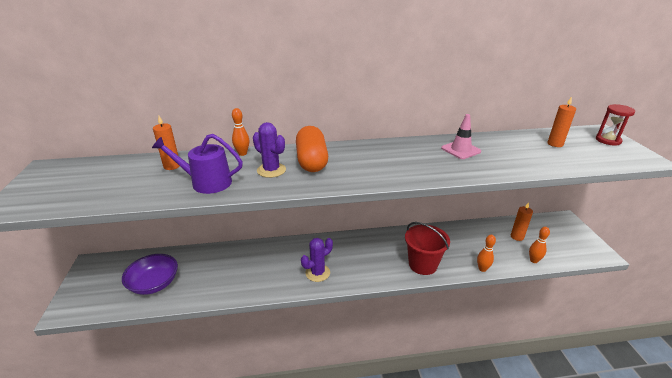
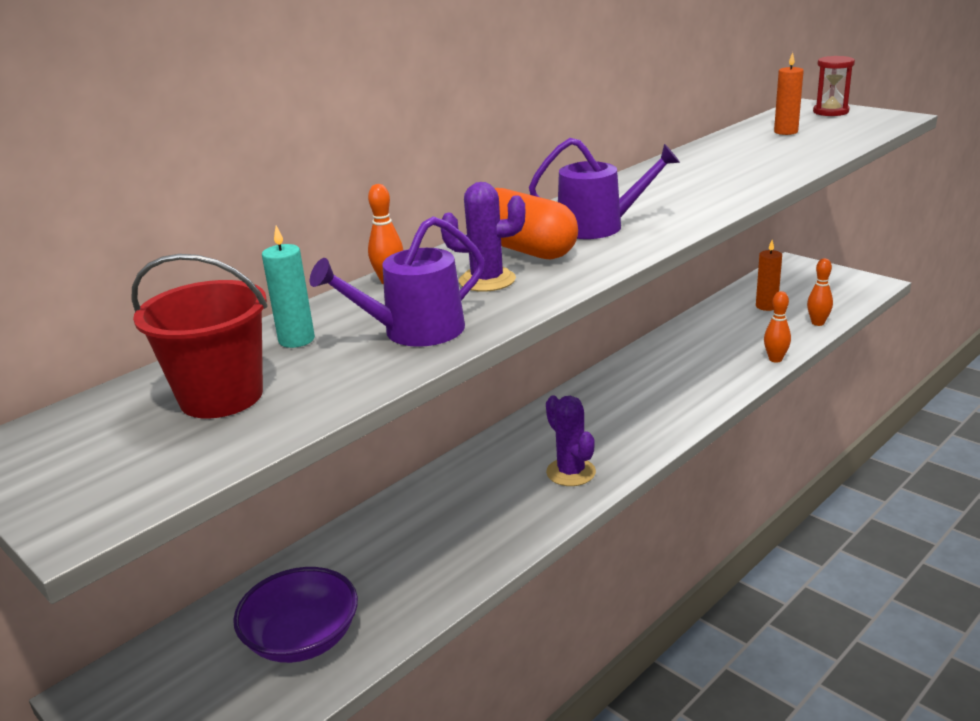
camera: 35 degrees left, 5 degrees down
(172, 166) = (296, 340): orange candle -> turquoise candle
(317, 273) = (571, 472): purple cactus -> purple cactus turned 45 degrees counterclockwise
(360, 163) = (598, 227): none -> purple watering can
(422, 264) = (699, 390): red bucket -> red bucket (221, 397)
(460, 150) = (695, 171): pink traffic cone -> none

